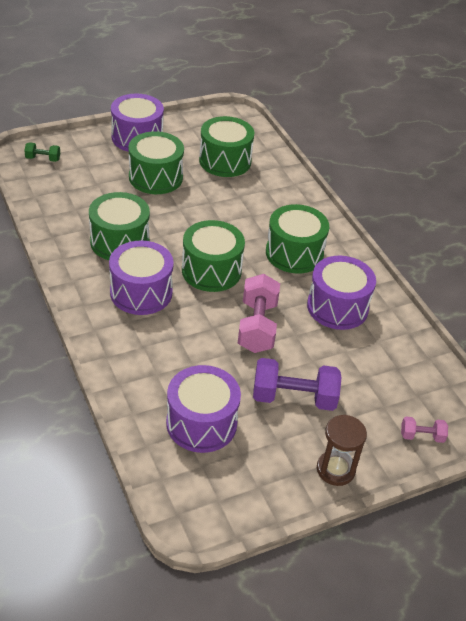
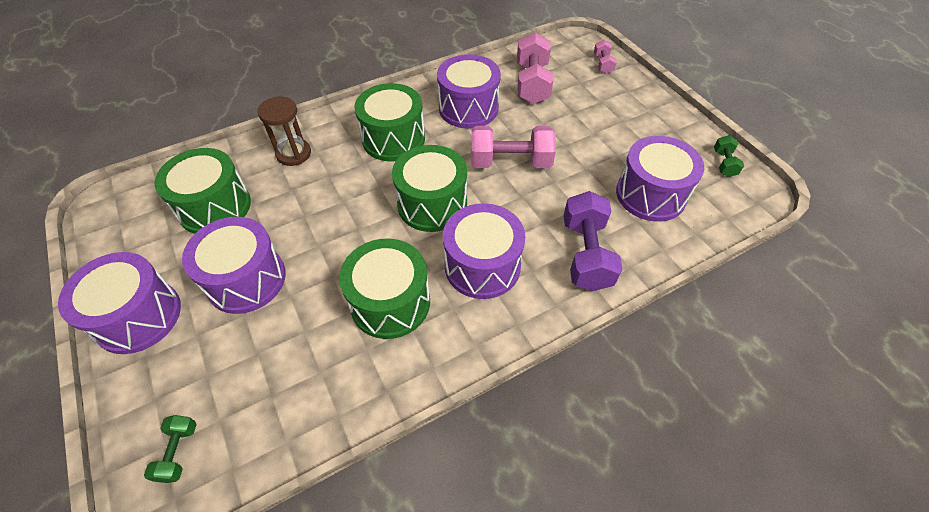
camera: 90 degrees left, 10 degrees up
(155, 177) = (246, 279): green drum -> purple drum
(239, 504) = (724, 163): none -> green dumbbell
(294, 398) = (593, 134): purple dumbbell -> purple dumbbell (586, 254)
(335, 469) = (658, 109): brown hourglass -> brown hourglass (293, 154)
(380, 363) = (532, 83): none -> pink dumbbell

